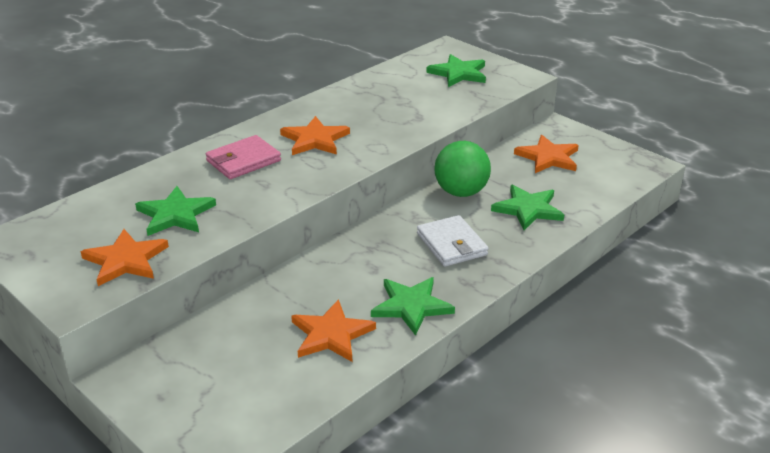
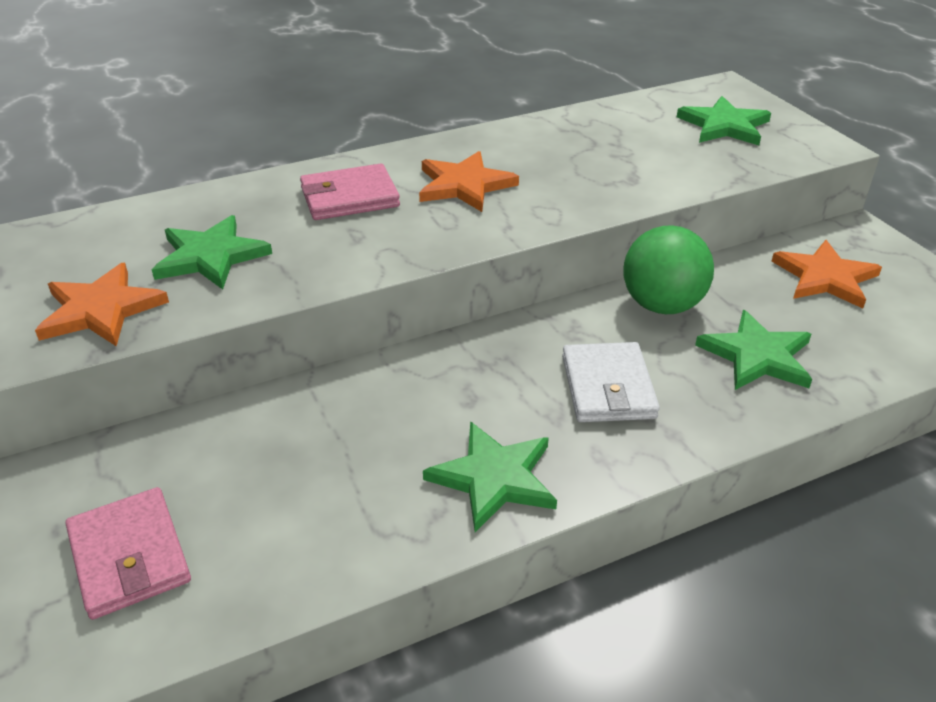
camera: 20 degrees right, 5 degrees up
(218, 397) = (129, 556): none -> pink wallet
(331, 334) = (349, 494): orange star -> none

